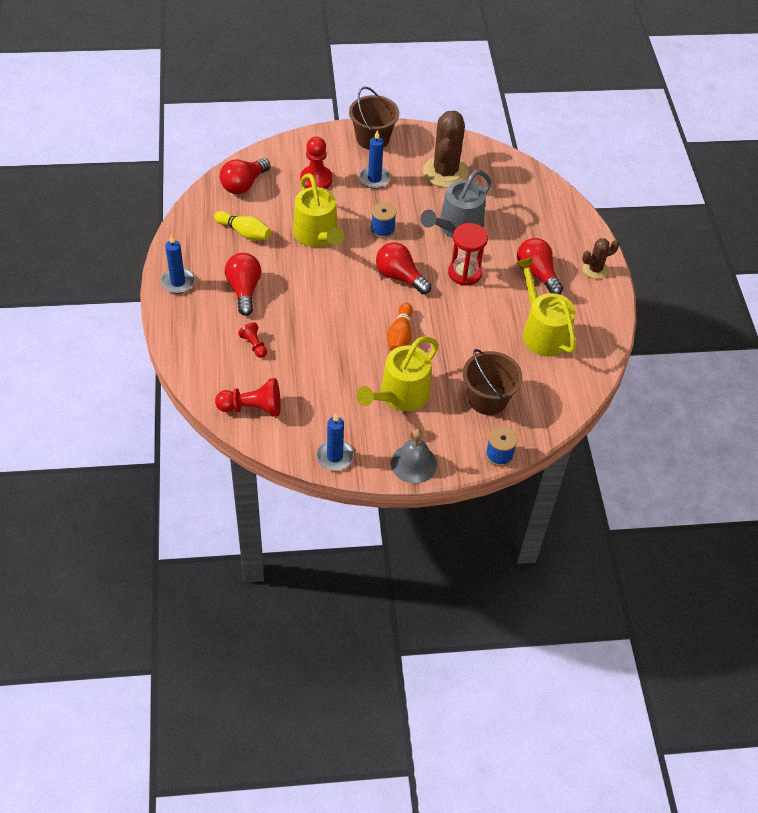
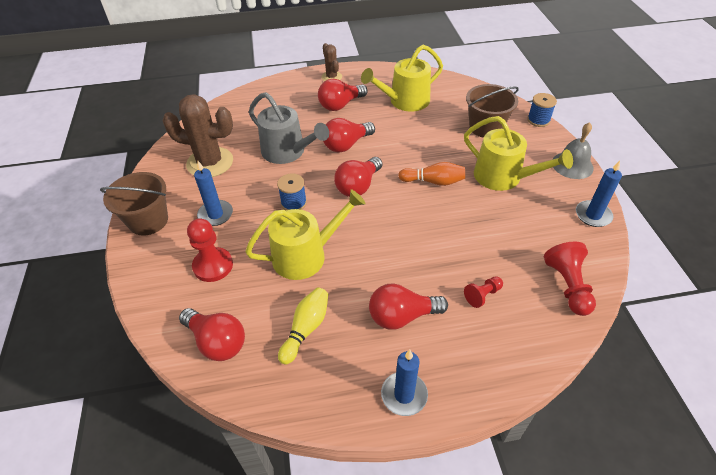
camera: 90 degrees left, 5 degrees down
(464, 273) = (346, 145): red hourglass -> red light bulb

